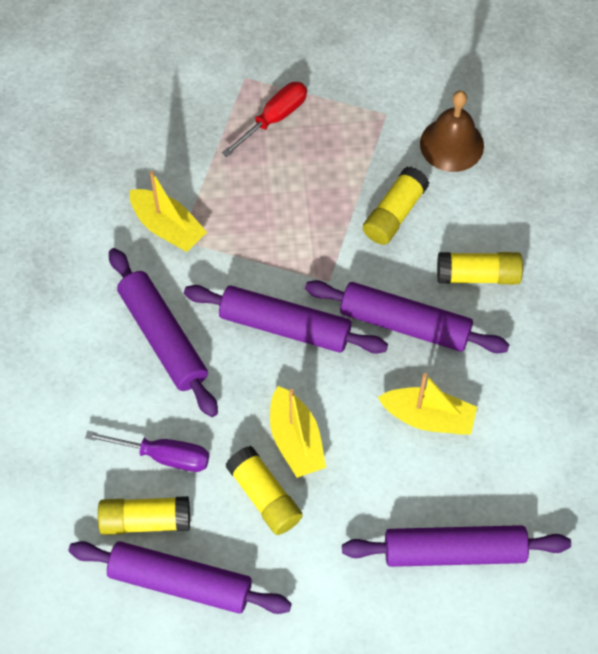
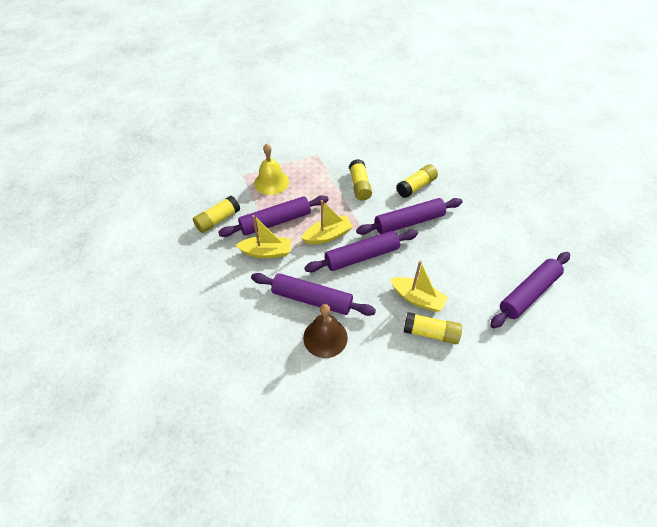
camera: 40 degrees left, 10 degrees down
(145, 520) = (390, 389): yellow glue stick -> yellow glue stick (218, 220)
(163, 456) = (367, 351): purple screwdriver -> none
(180, 582) = (437, 404): purple rolling pin -> purple rolling pin (275, 222)
(274, 119) = (271, 182): red screwdriver -> yellow bell
(428, 418) = (458, 250): yellow boat -> yellow boat (328, 235)
(451, 144) = (354, 149): brown bell -> brown bell (325, 337)

